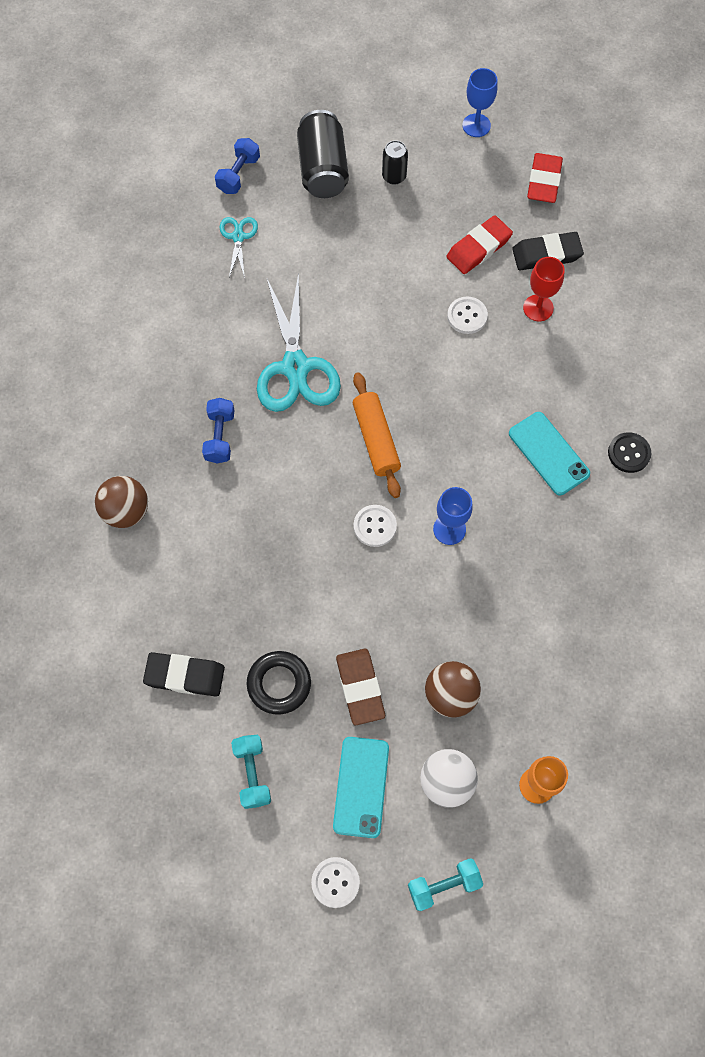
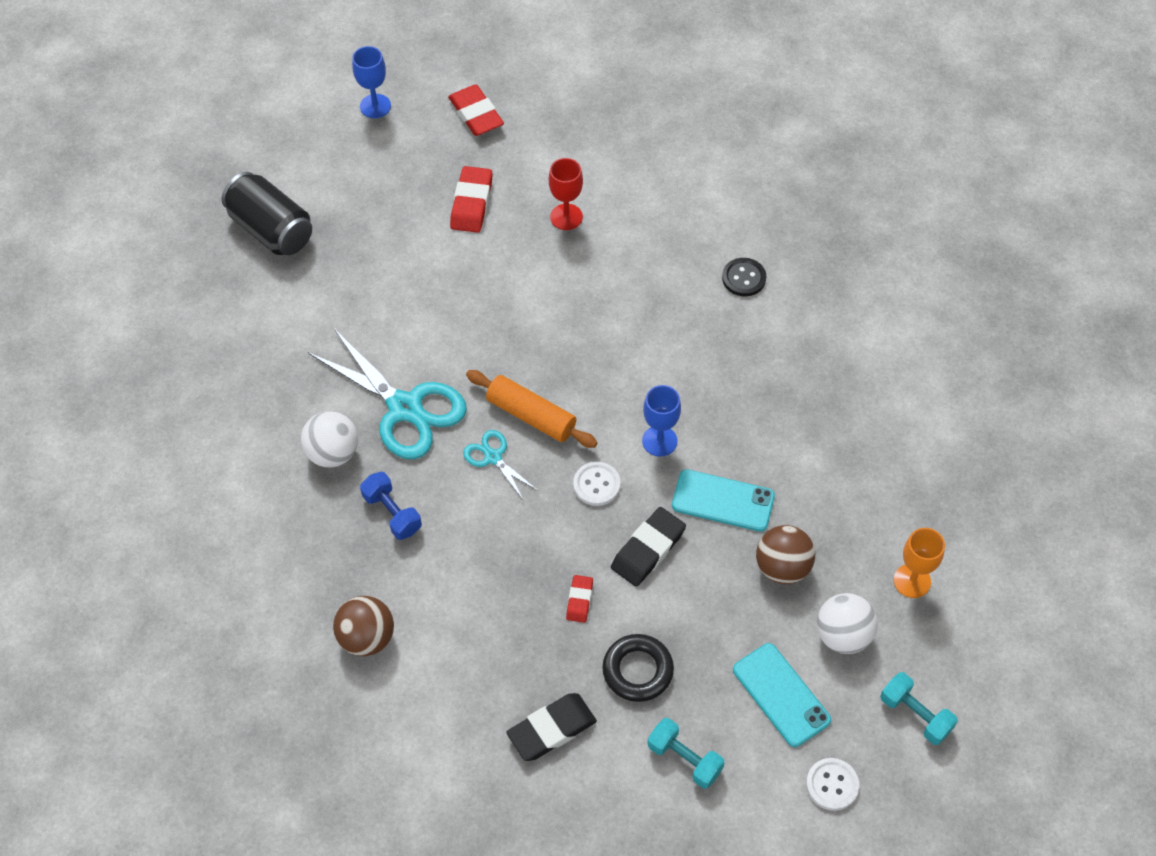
camera: 40 degrees left, 10 degrees down
(220, 363) = (333, 453): none -> white ball
(238, 174) = (196, 285): blue dumbbell -> none
(238, 237) = (247, 337): turquoise scissors -> turquoise scissors (493, 457)
(286, 600) = (579, 600): none -> red eraser
(360, 687) = (706, 619): brown eraser -> none
(394, 176) = (342, 193): black can -> none
(444, 885) = (915, 714): turquoise dumbbell -> turquoise dumbbell turned 75 degrees counterclockwise
(467, 316) = (513, 264): white button -> none
(546, 254) = (533, 170): black eraser -> black eraser (648, 549)
(548, 453) = (682, 324): turquoise phone -> turquoise phone (723, 501)

